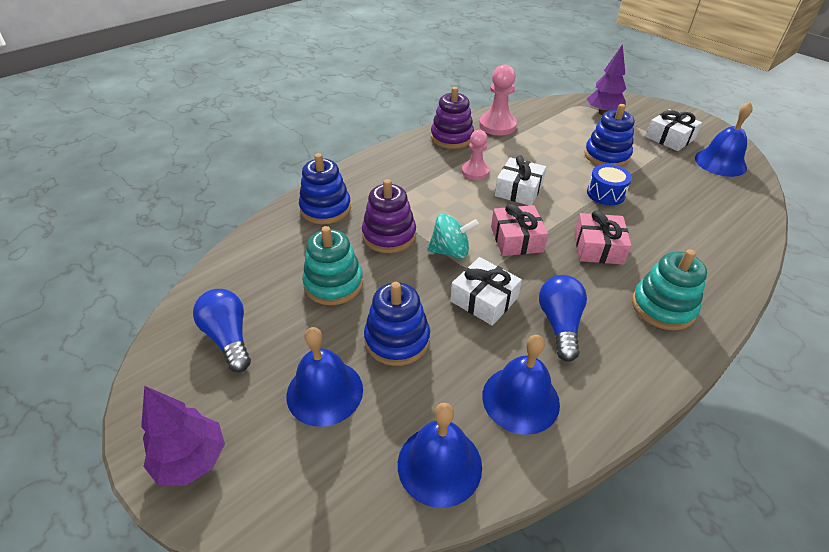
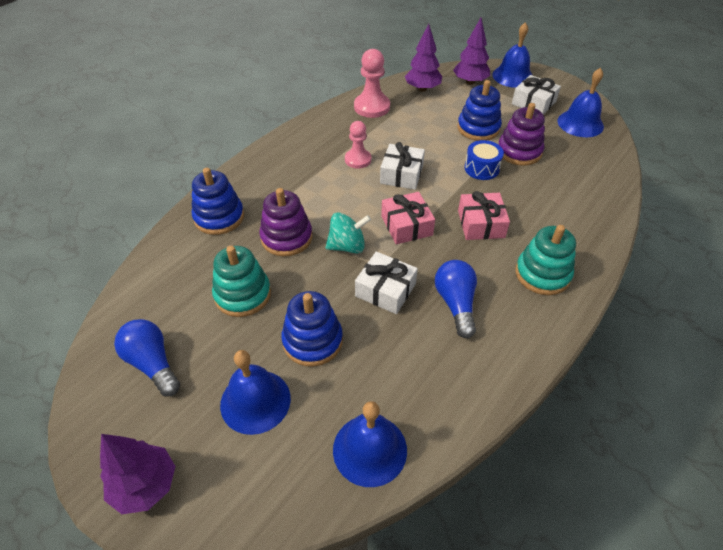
camera: 10 degrees left, 5 degrees up
(451, 137) = (329, 125): purple stacking toy -> purple stacking toy (519, 152)
(520, 399) = (431, 379): blue bell -> blue bell (513, 76)
(552, 114) = (422, 89): none -> purple tree

